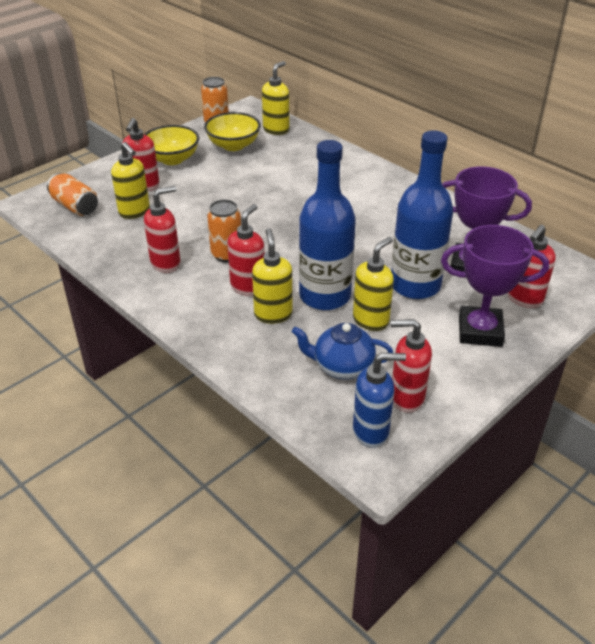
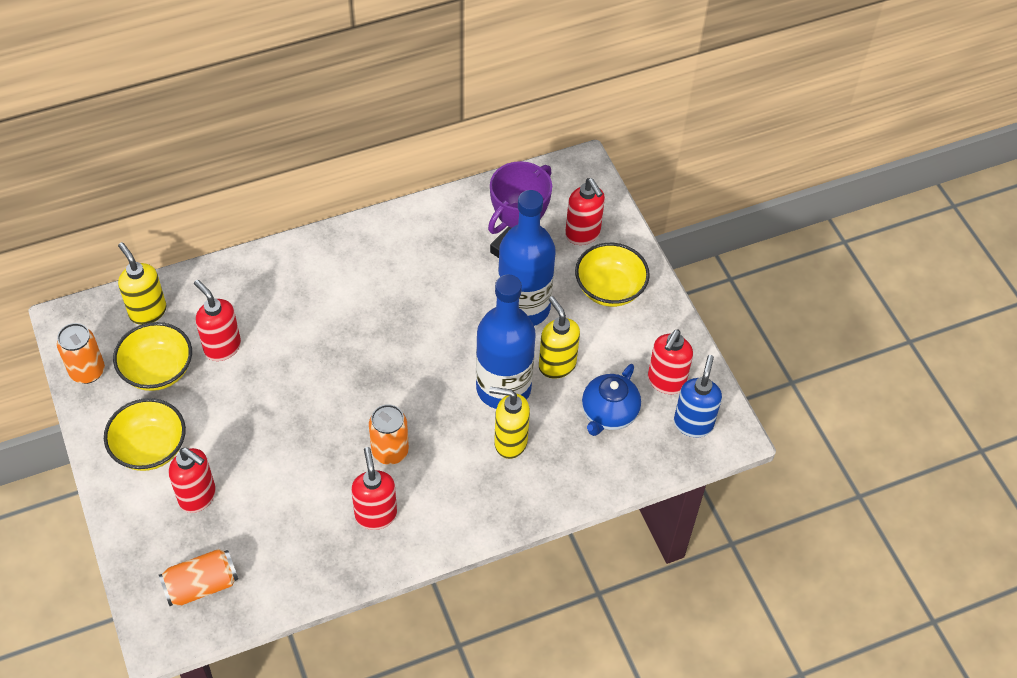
camera: 70 degrees left, 15 degrees up
(134, 212) = (253, 521): yellow soap dispenser -> none
(248, 287) = (456, 449): red soap dispenser -> red soap dispenser (222, 347)
(480, 331) = (609, 289): purple trophy -> yellow bowl

